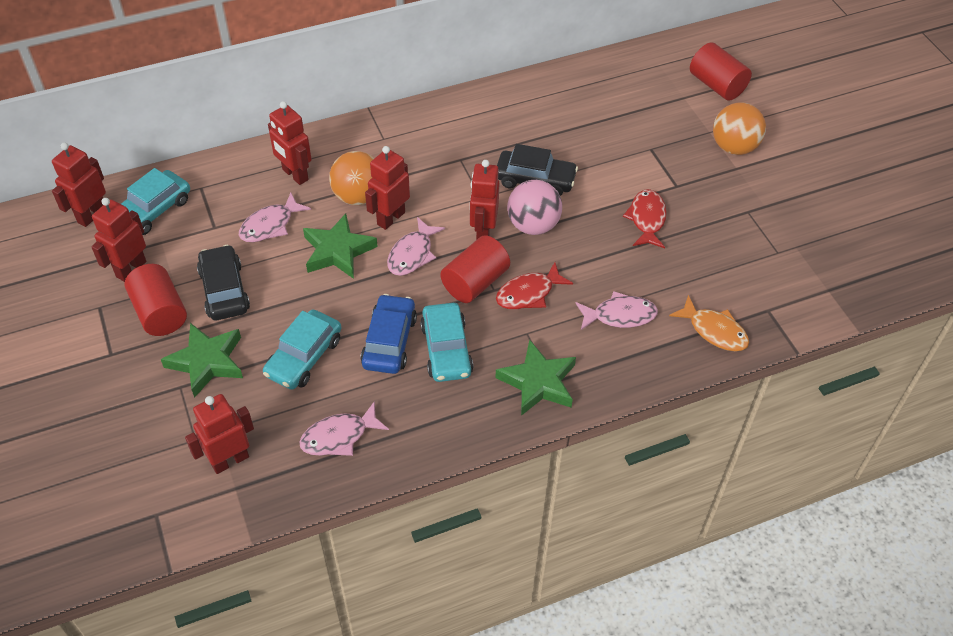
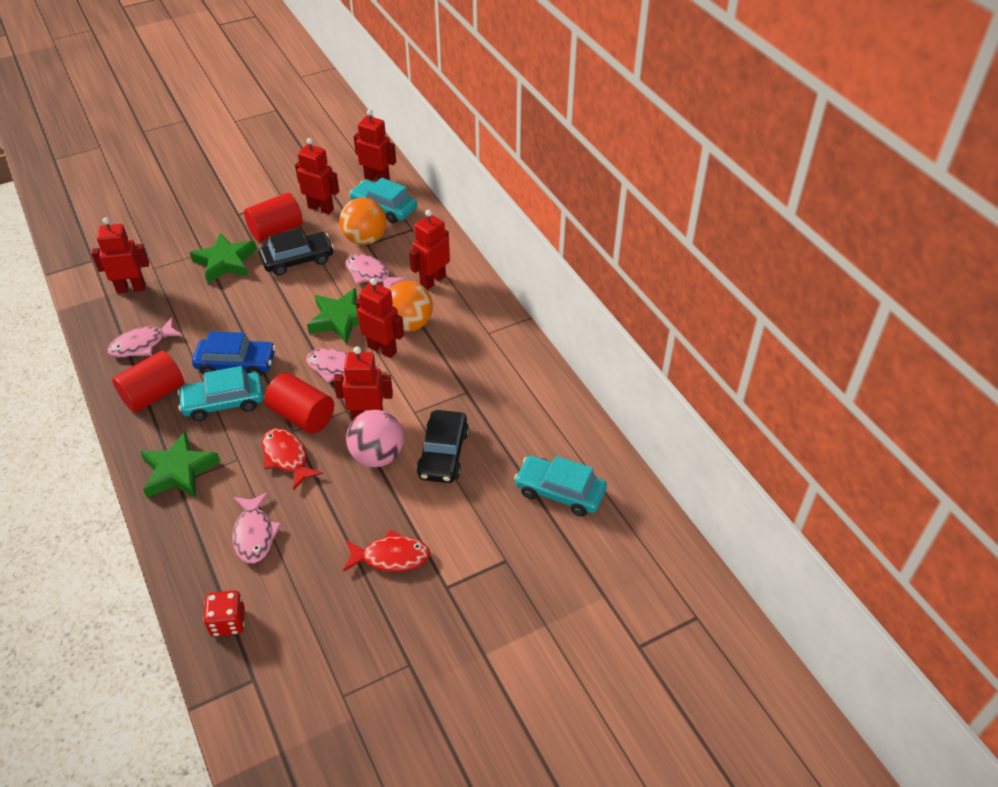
camera: 85 degrees right, 5 degrees down
(230, 460) = (131, 288): red robot -> red robot turned 60 degrees counterclockwise
(304, 357) = (225, 314): turquoise car -> turquoise car (560, 492)
(339, 436) = (142, 344): pink fish -> pink fish turned 90 degrees counterclockwise
(714, 331) = (228, 622): orange fish -> red dice
(717, 85) = (637, 635): red cylinder -> red cylinder (153, 394)
(734, 147) = (521, 652): orange ball -> orange ball (365, 239)

